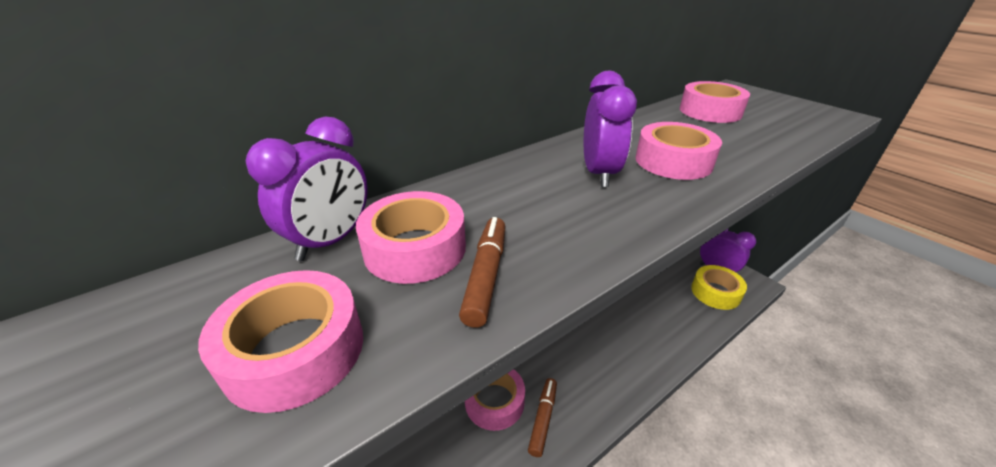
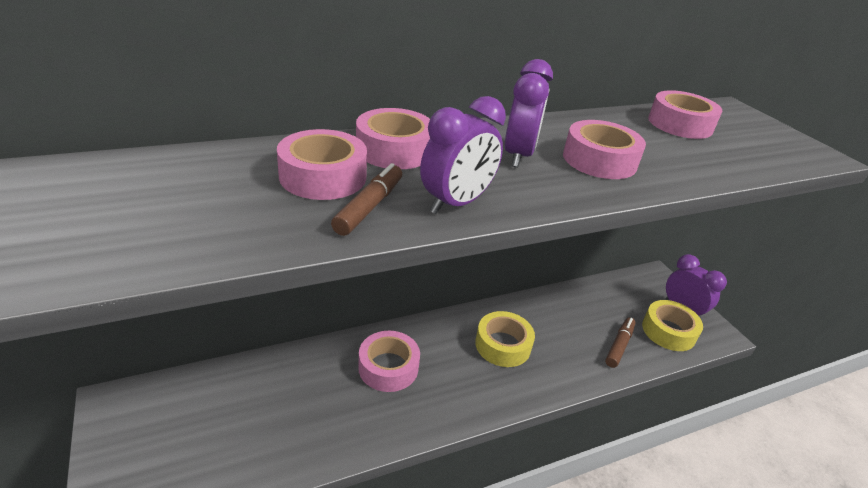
camera: 10 degrees right, 0 degrees up
(295, 350) = (208, 218): pink tape -> pink tape (394, 150)
(331, 241) = (259, 157): purple clock -> purple clock (456, 203)
(543, 419) = (429, 394): brown marker -> brown marker (619, 346)
(588, 346) = (503, 345): none -> yellow tape

